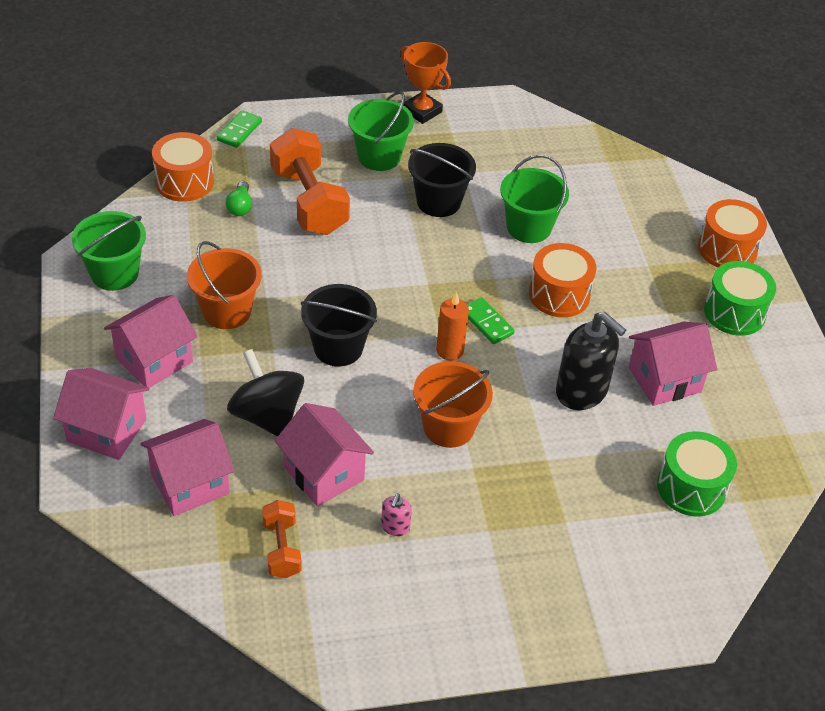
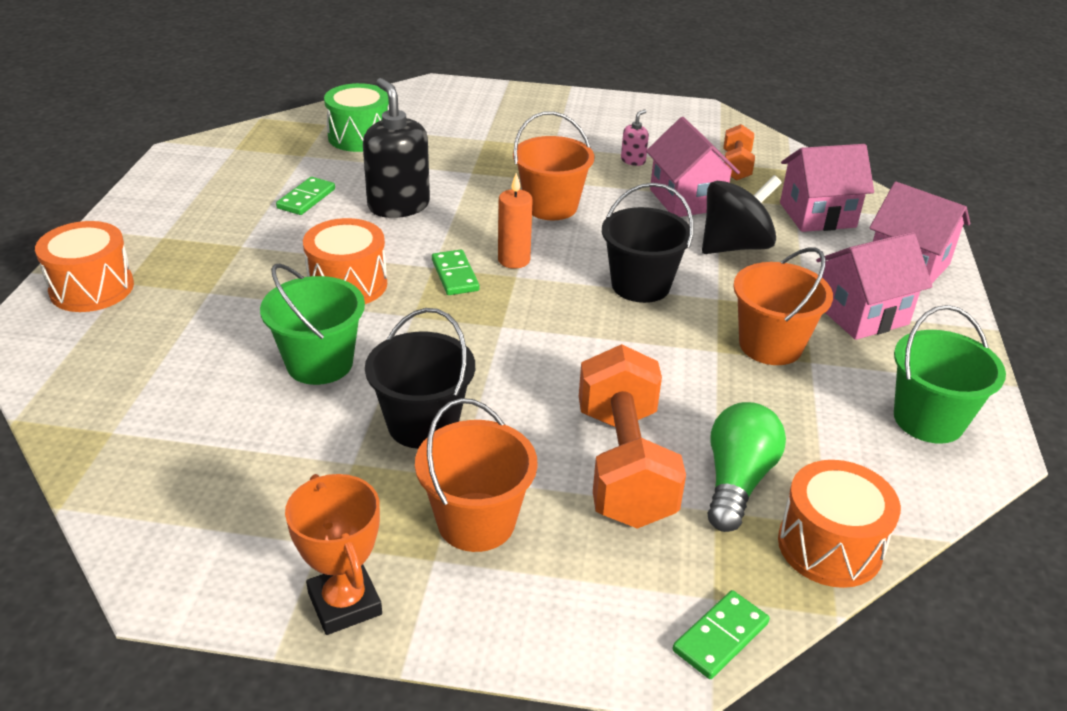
camera: 160 degrees left, 10 degrees down
(240, 206) = (737, 481): green light bulb -> green light bulb, size x1.72
(267, 416) = (734, 246): black spinning top -> black spinning top turned 105 degrees counterclockwise
(379, 156) = (476, 522): green bucket -> orange bucket
(664, 379) = (306, 199): pink house -> green domino
(734, 312) = (167, 232): green drum -> none

